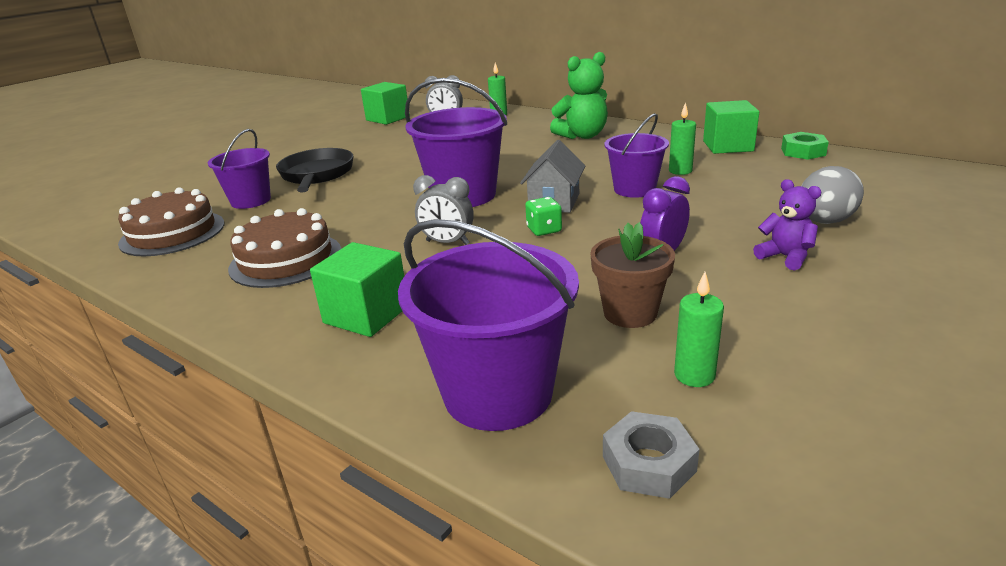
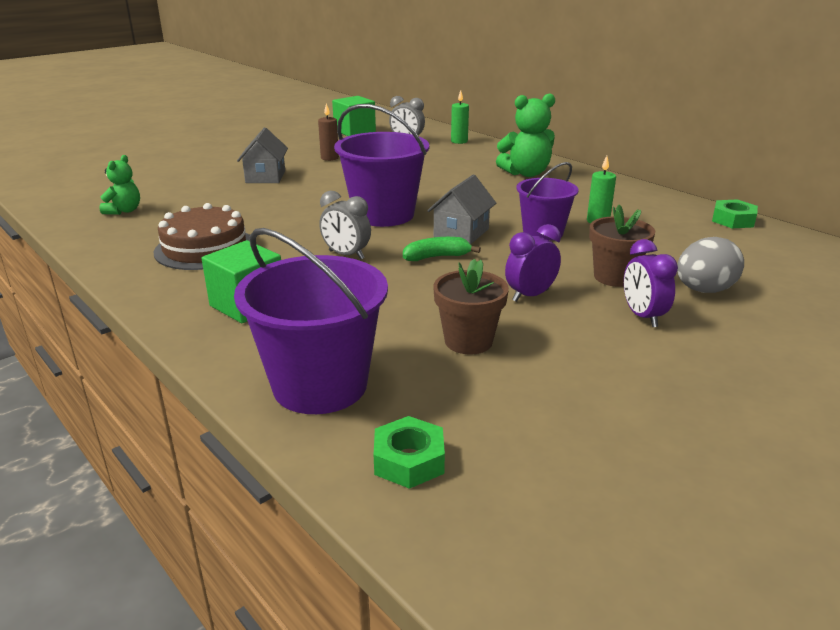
camera: 10 degrees right, 0 degrees up
(173, 233) = (124, 211): brown cake -> green teddy bear
(251, 201) = (199, 192): purple bucket -> none
(317, 175) = (265, 177): black pan -> grey house
(376, 147) = (329, 158): none -> brown candle
(544, 230) = (437, 257): green dice -> green banana
(648, 463) = (409, 460): grey nut -> green nut
(694, 375) = (491, 401): green candle -> none
(728, 146) = (661, 203): green cube -> none
(732, 222) = (614, 277): none -> brown flower pot
(785, 257) = (642, 316): purple teddy bear -> purple clock

